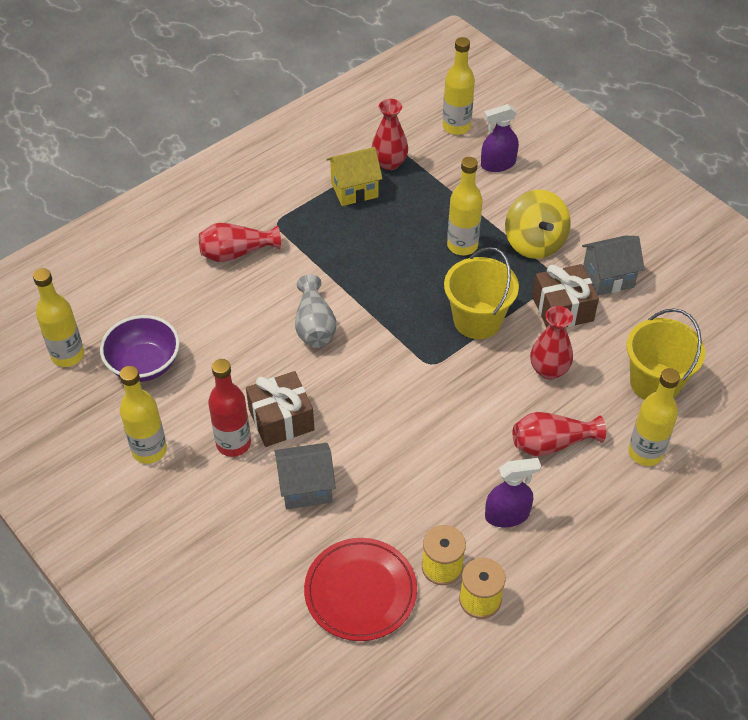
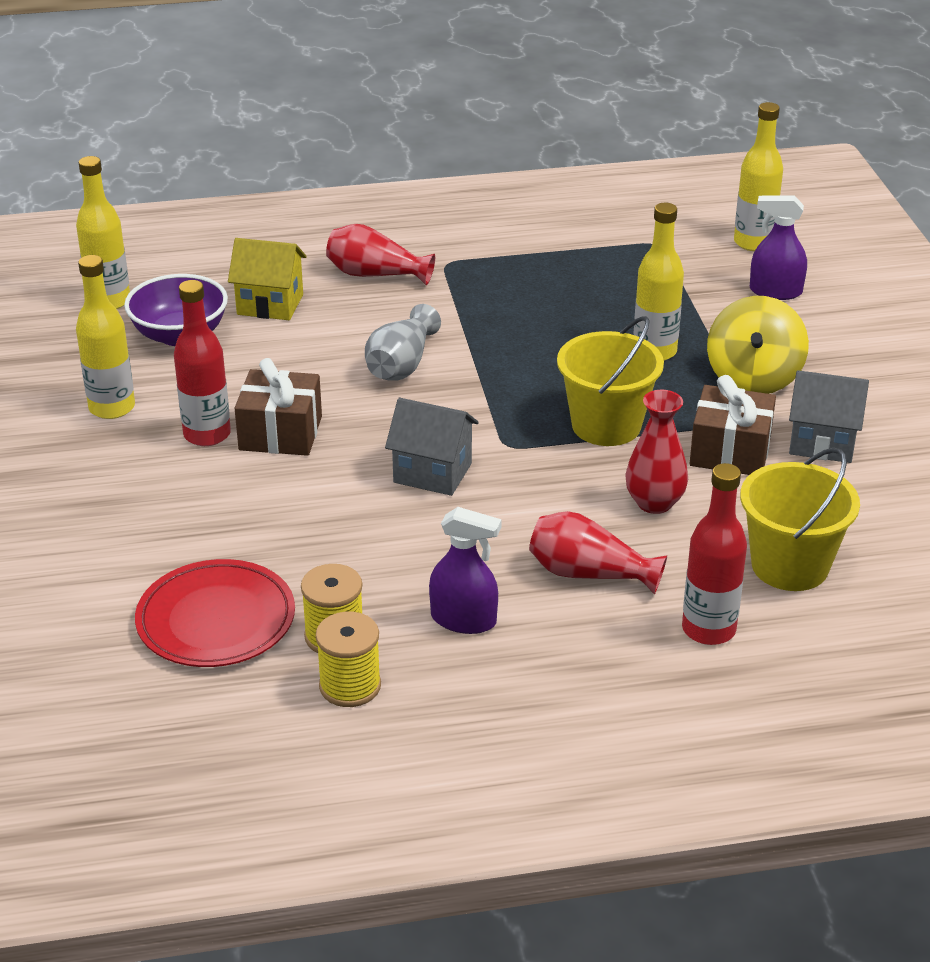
camera: 30 degrees right, 15 degrees down
(306, 488) = (248, 503): grey house -> grey house (432, 473)
(354, 190) = (568, 262): yellow house -> yellow house (270, 304)
(389, 163) = (635, 251): red vase -> none
(645, 452) = (708, 629): yellow bottle -> red bottle

